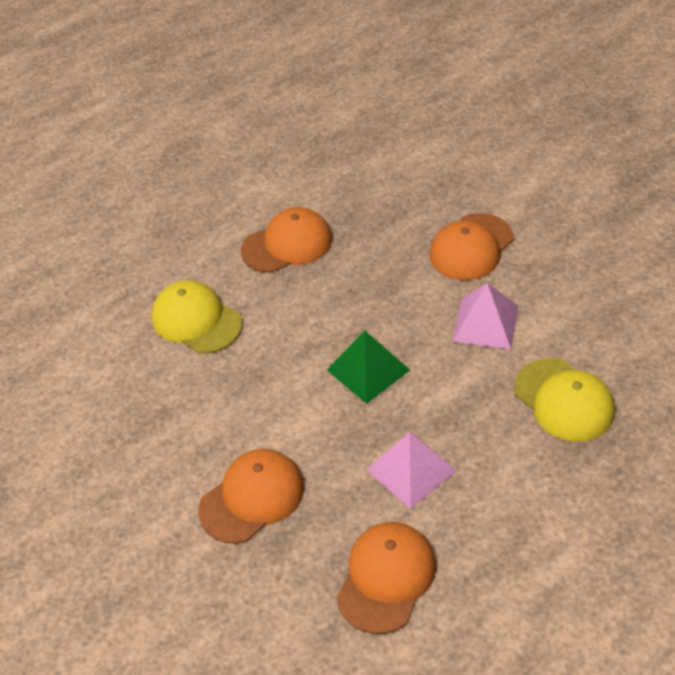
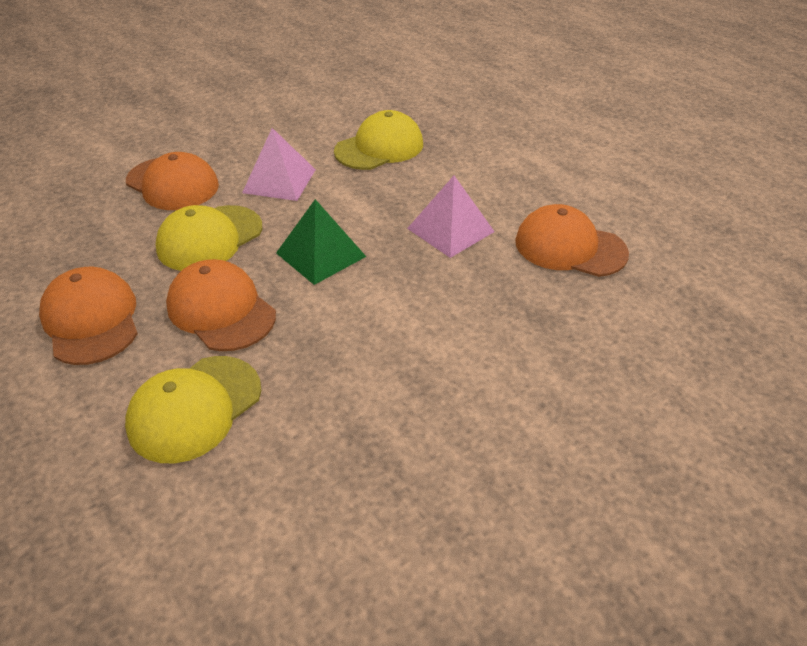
camera: 95 degrees left, 5 degrees down
(252, 498) = (487, 340): orange cap -> orange cap (221, 310)
(388, 290) = (210, 238): none -> yellow cap

